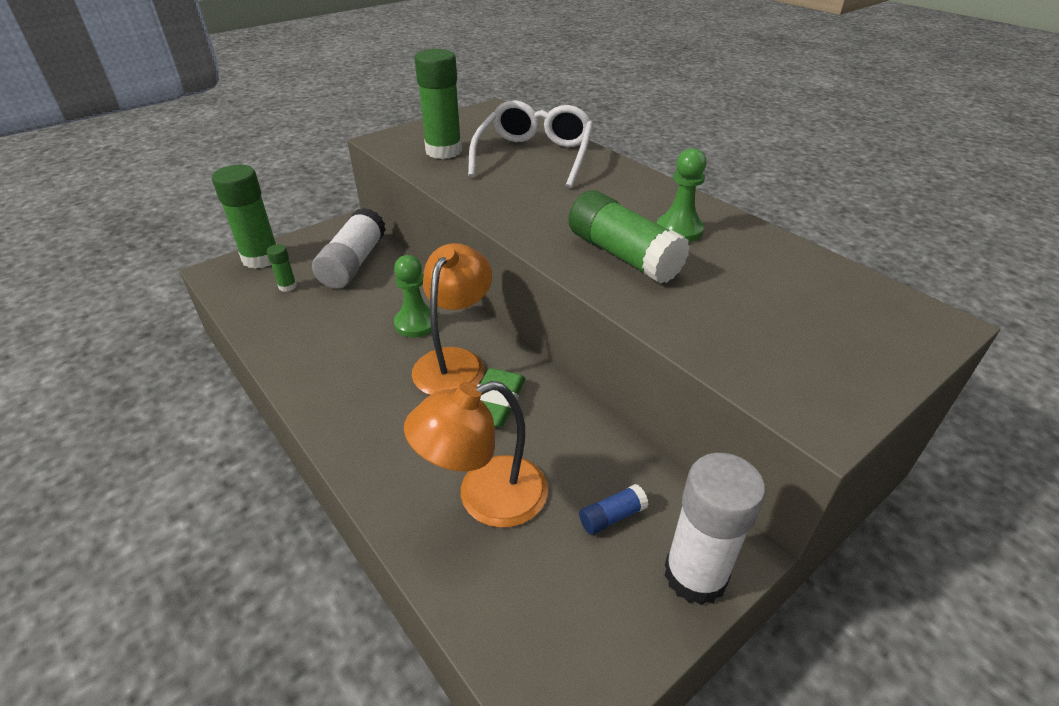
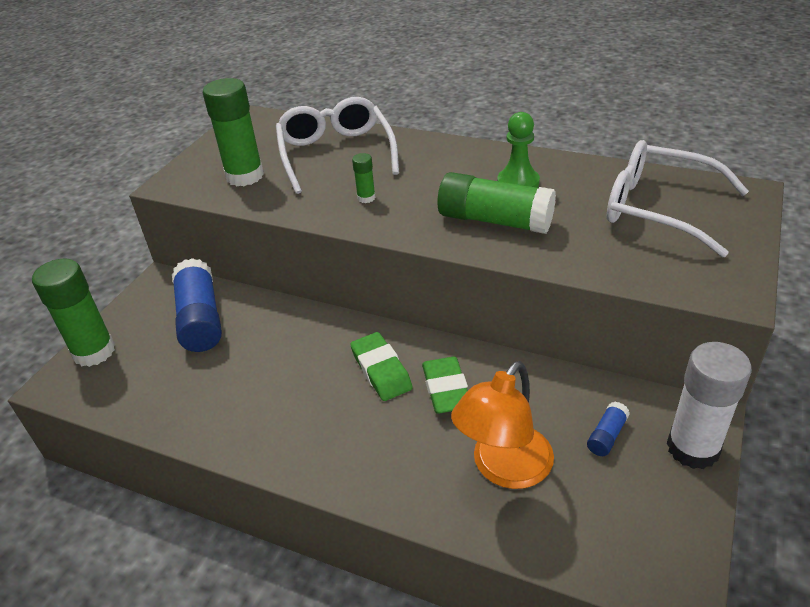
camera: 25 degrees left, 0 degrees up
(287, 286) = (152, 368): green glue stick -> green glue stick (366, 198)
(353, 263) = (200, 319): white glue stick -> blue glue stick
(416, 323) = (315, 351): green pawn -> none
(455, 362) = (381, 370): orange lamp -> green eraser
(812, 303) = (659, 209): none -> white glasses

